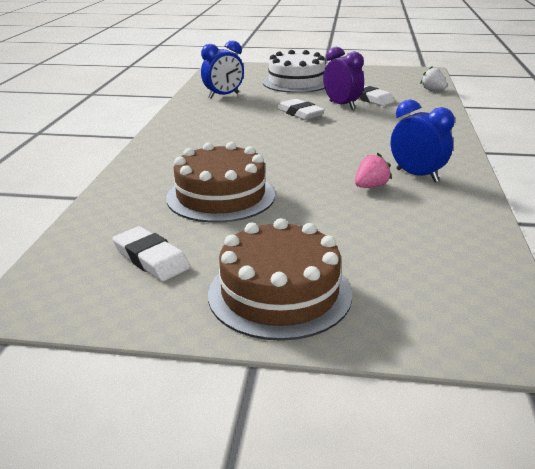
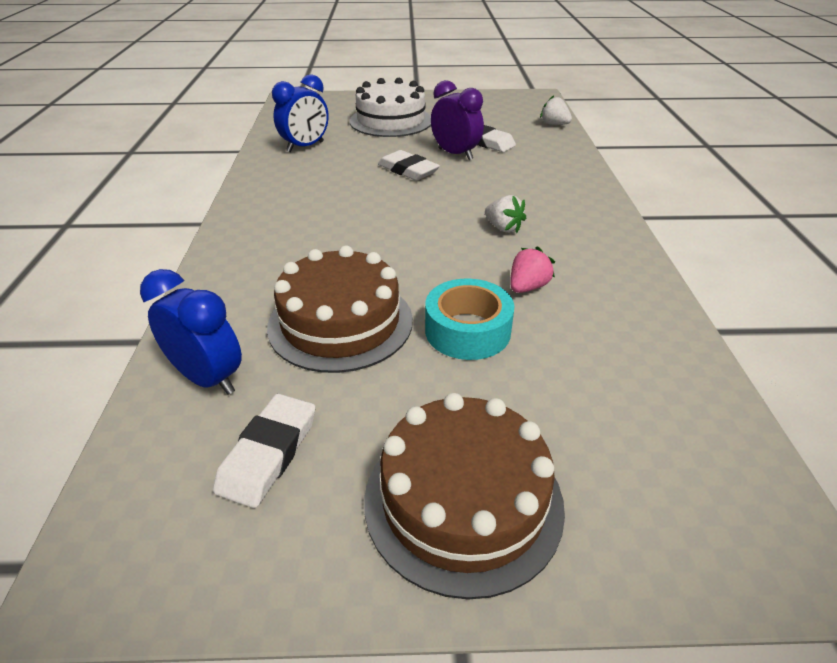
camera: 10 degrees left, 10 degrees up
(151, 258) = (268, 453): white eraser -> white eraser turned 75 degrees clockwise
(314, 207) = (467, 330): none -> turquoise tape
(364, 151) = (503, 228): none -> white strawberry
(417, 175) = (577, 263): blue clock -> blue clock (208, 378)

